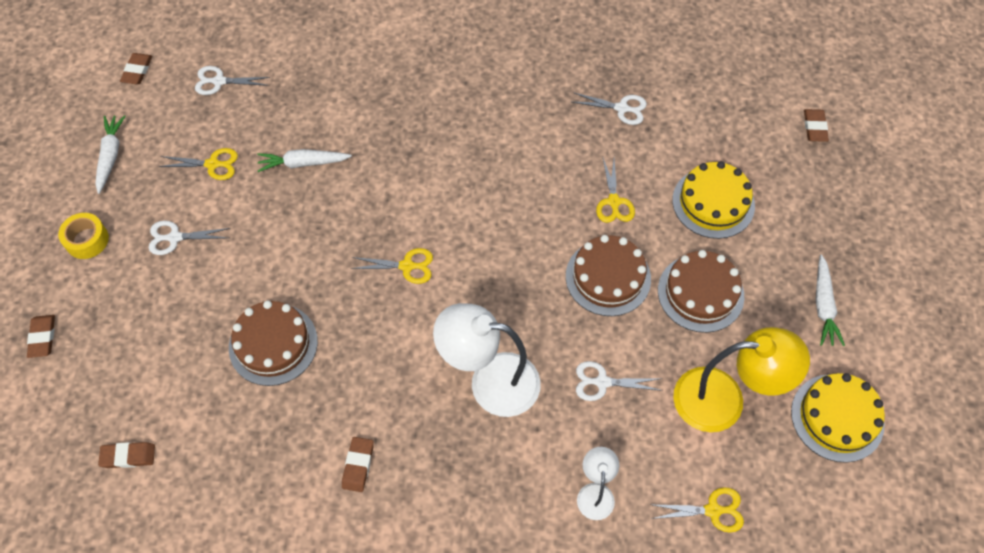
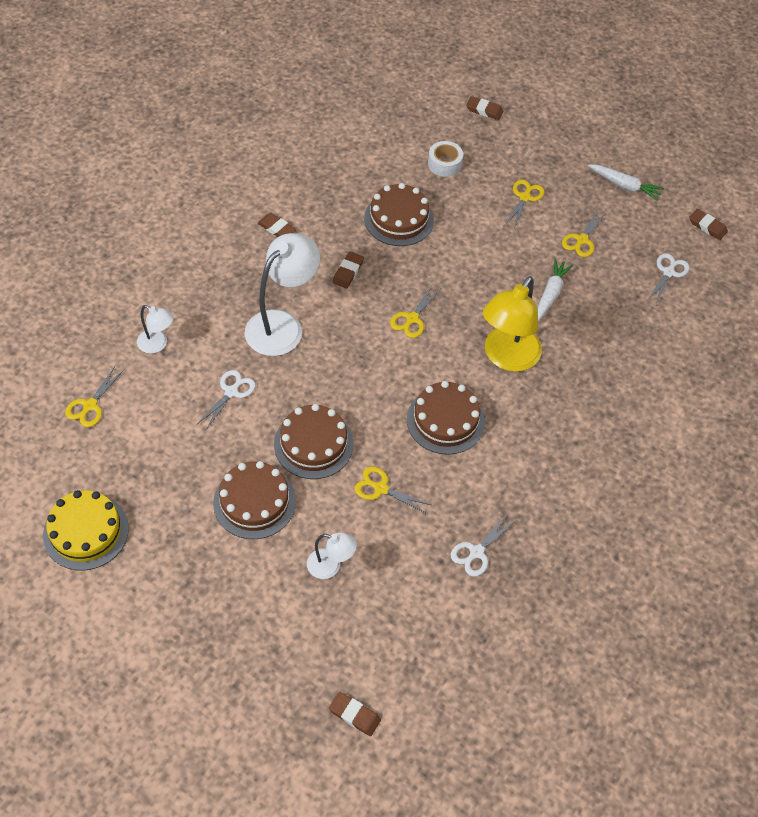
camera: 115 degrees right, 5 degrees down
(87, 240) = (552, 152): yellow tape -> none
(128, 456) = (367, 124): brown eraser -> brown eraser (348, 272)
(159, 338) = (444, 164): none -> white tape
(175, 237) = (525, 197): white scissors -> yellow scissors
(508, 185) = (445, 420): none -> brown cake
(713, 203) = (330, 566): yellow cake -> white lamp
(724, 400) = (158, 462): yellow lamp -> yellow lamp (506, 357)
(823, 306) = (178, 588): white carrot -> none

